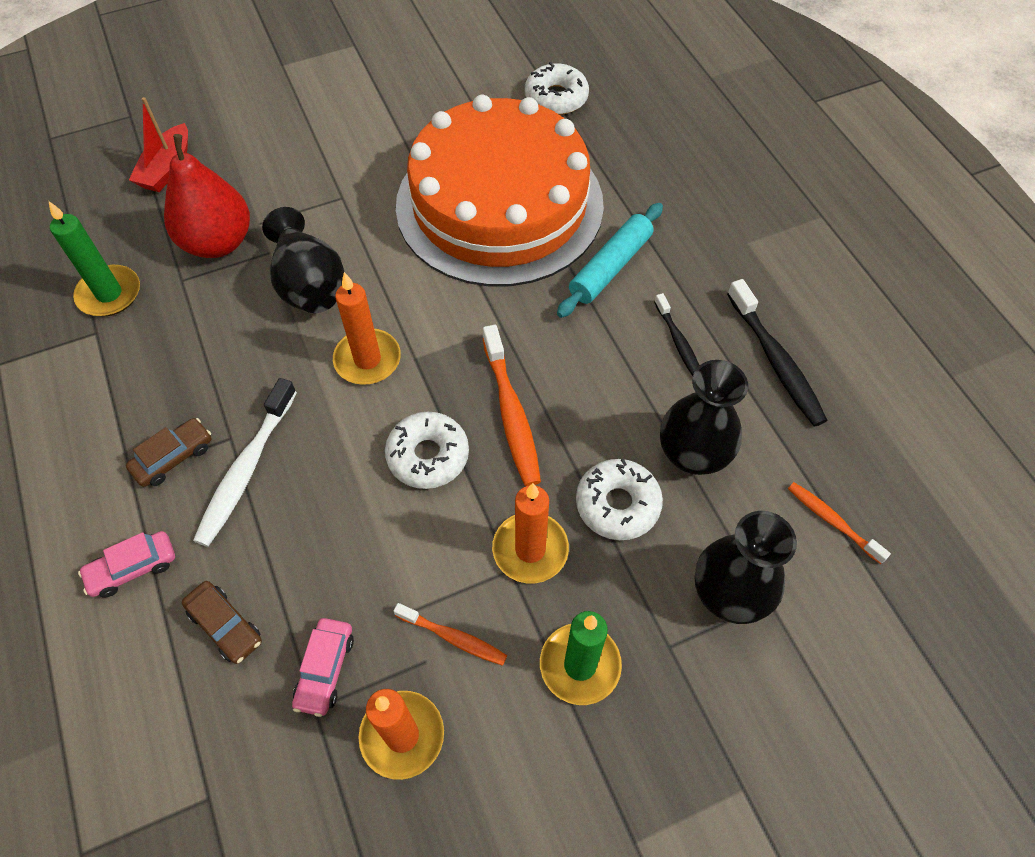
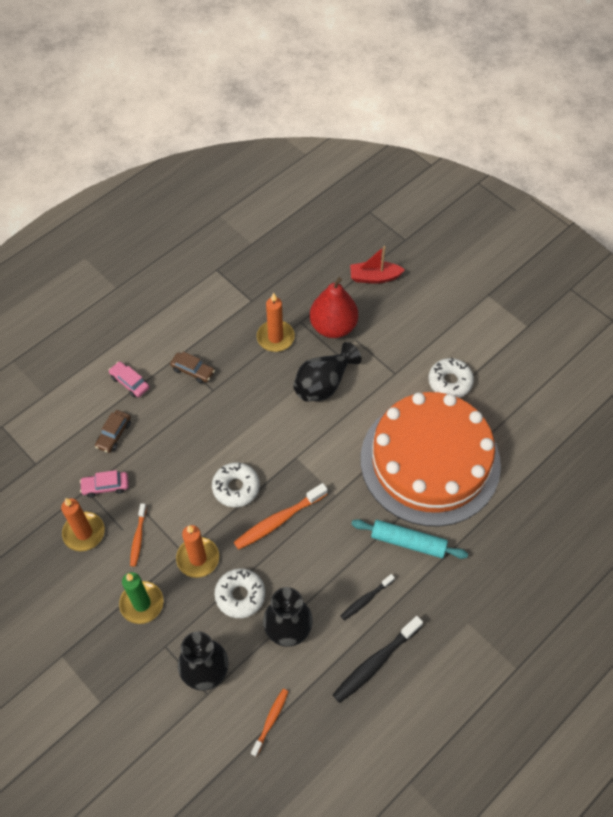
camera: 70 degrees right, 0 degrees up
(109, 294) = (277, 294): green candle -> none
(246, 470) = (197, 406): white toothbrush -> none
(367, 359) = (285, 434): orange candle -> orange candle (275, 337)
(556, 98) = (543, 463): white donut -> white donut (450, 382)

